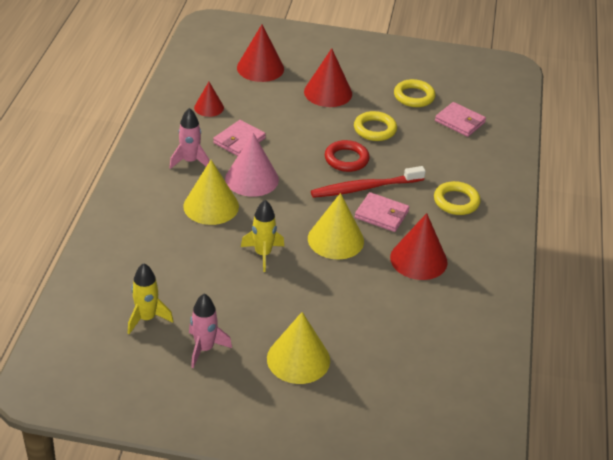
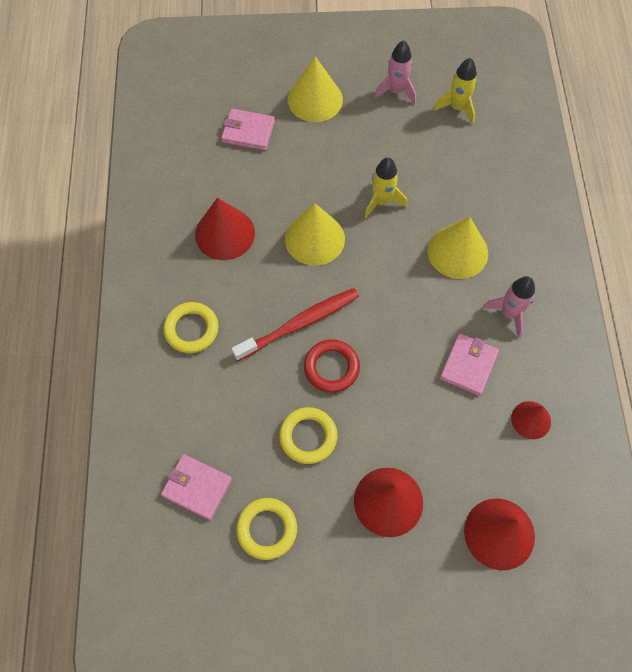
camera: 170 degrees right, 25 degrees up
(252, 179) = (430, 304): pink cone -> none
(381, 214) = (273, 286): pink wallet -> pink wallet (248, 132)

